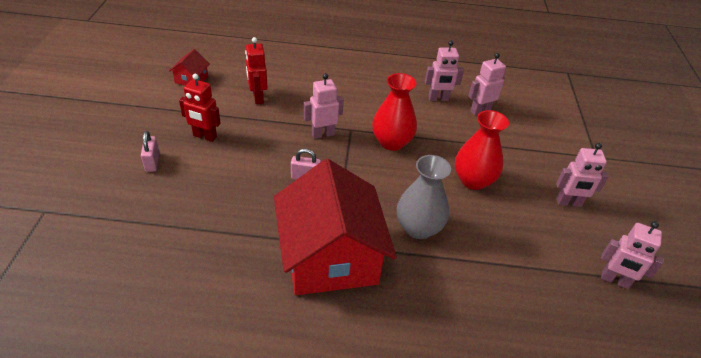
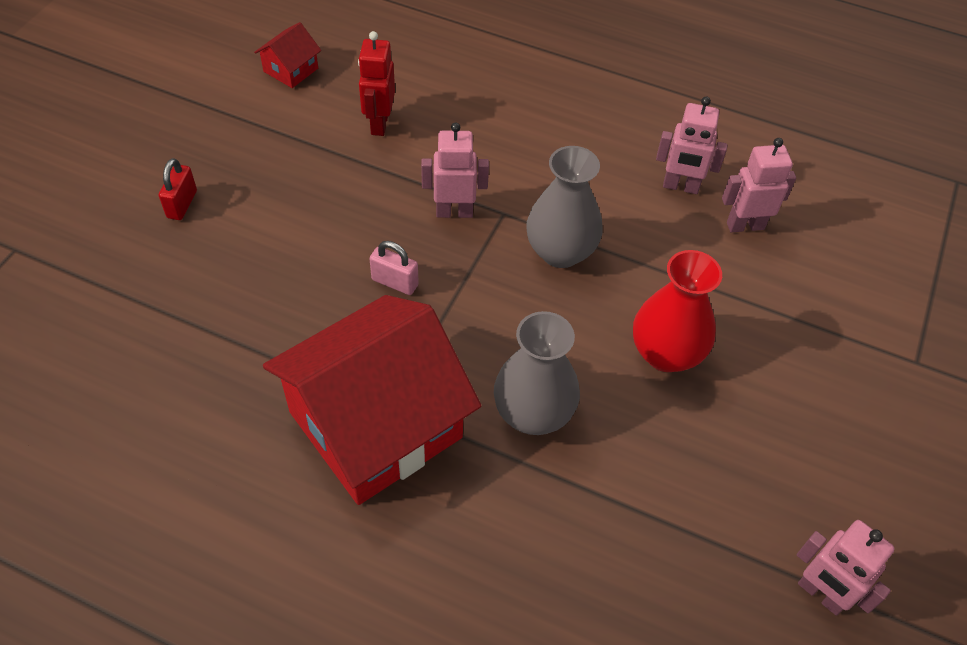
camera: 20 degrees right, 10 degrees up
(152, 162) = (182, 204): pink padlock -> red padlock
(204, 136) = (272, 177): red robot -> none
(330, 257) = (375, 424): red house -> red house turned 45 degrees clockwise
(391, 142) = (560, 252): red vase -> grey vase
(568, 203) = (815, 436): pink robot -> none

